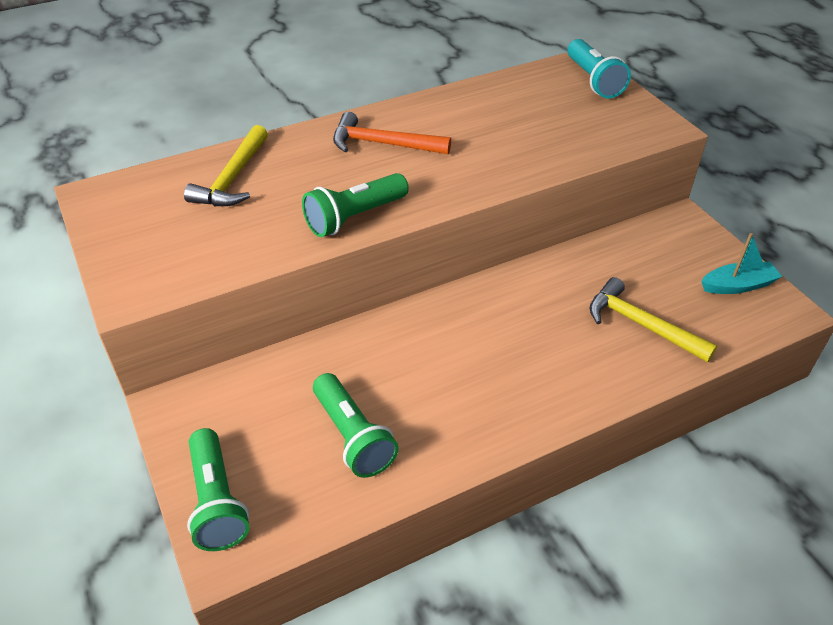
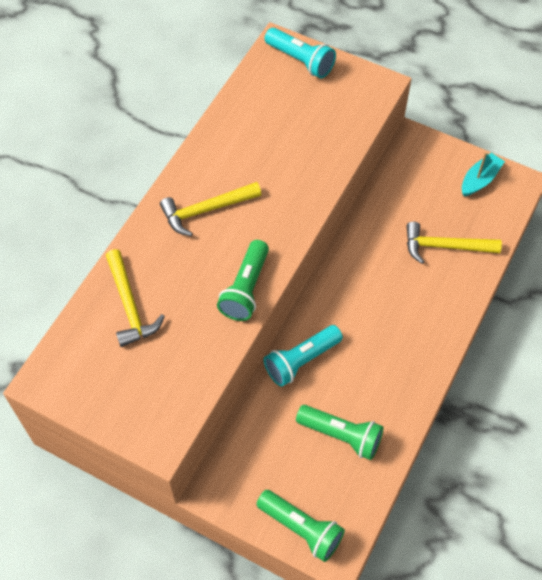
camera: 35 degrees left, 15 degrees up
(379, 343) = (301, 360): none -> turquoise flashlight
(383, 144) = (206, 210): orange hammer -> yellow hammer

